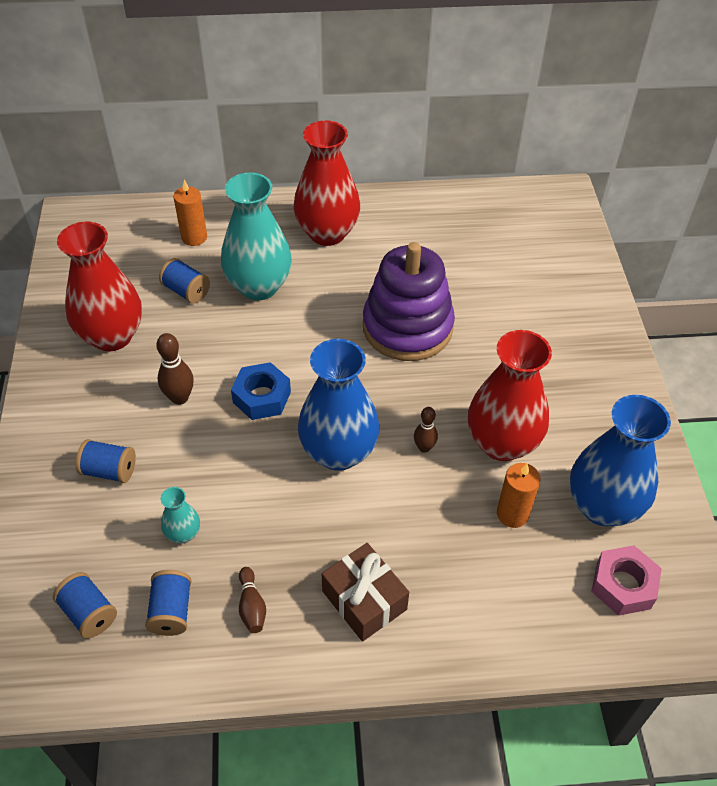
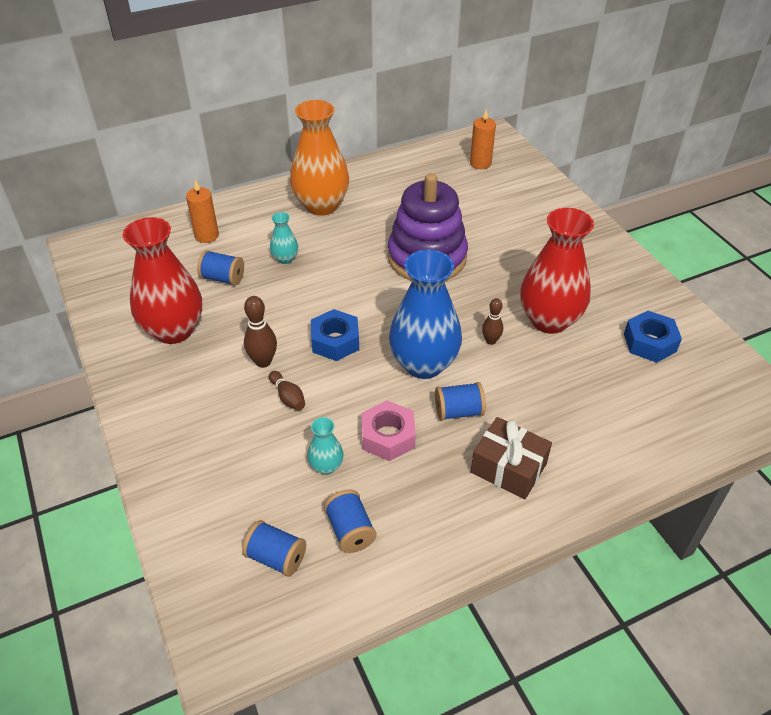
camera: 20 degrees left, 5 degrees down
(109, 471) = (231, 437): blue spool -> blue spool (458, 411)
(252, 606) = (418, 503): brown bowling pin -> brown bowling pin (288, 397)
(259, 286) = (285, 259): turquoise vase -> turquoise vase, size x0.45
(327, 233) = (321, 205): red vase -> orange vase
(512, 514) = (586, 368): orange candle -> orange candle (480, 163)
(603, 506) = (649, 342): blue vase -> blue nut
(623, 585) = (697, 393): pink nut -> pink nut (388, 436)

